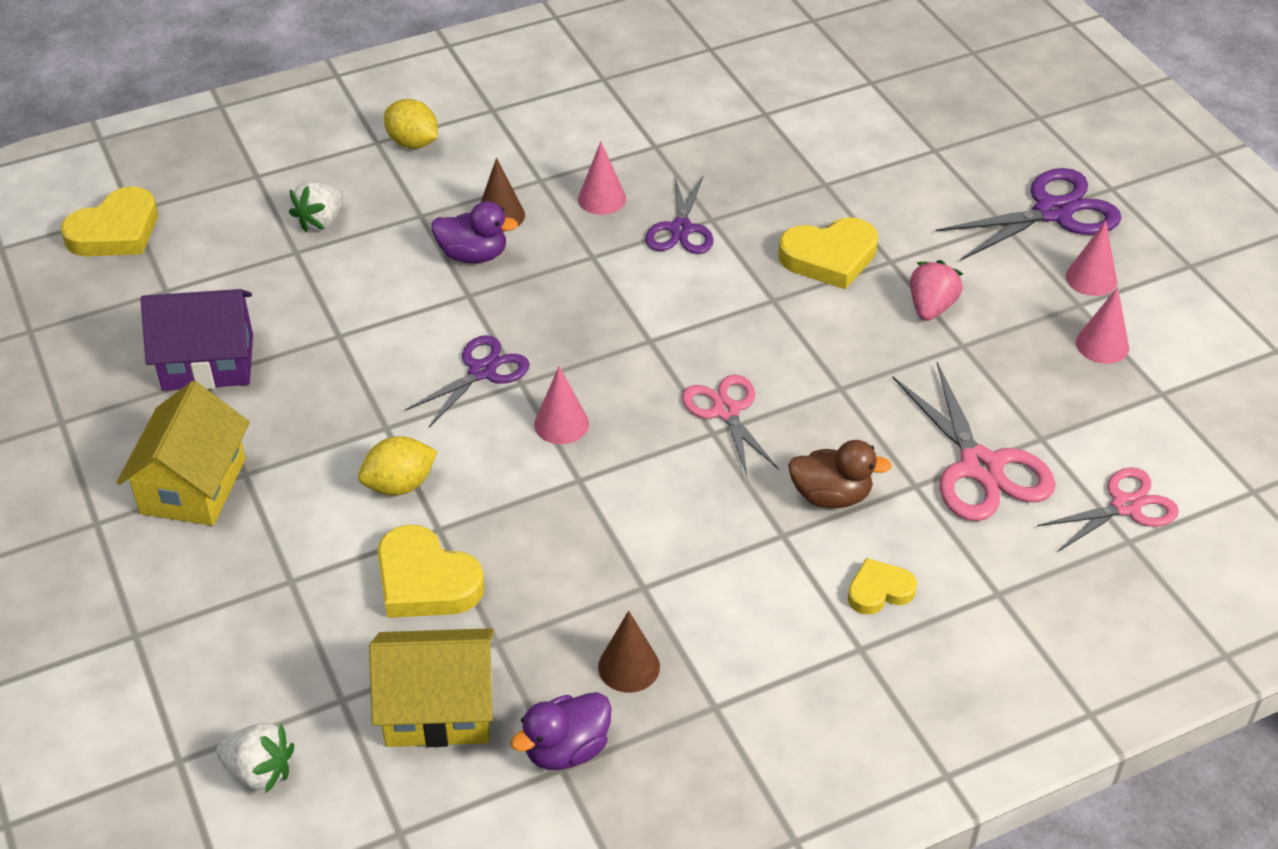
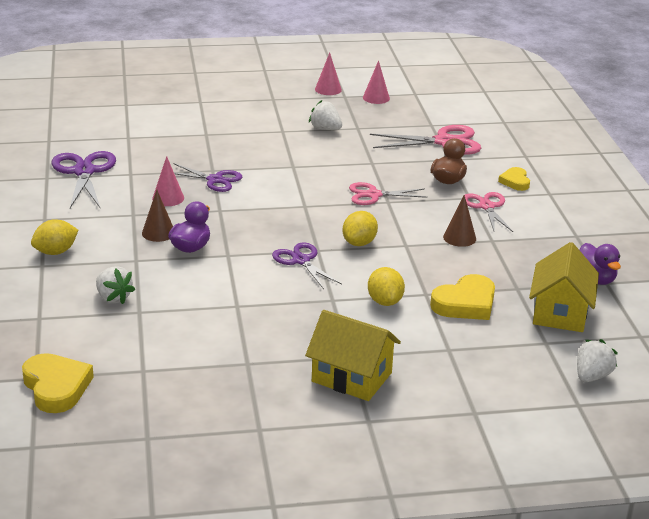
camera: 75 degrees left, 15 degrees down
(208, 362) = (233, 359): purple house -> none
(561, 424) = (359, 243): pink cone -> yellow lemon
(629, 667) = (545, 253): brown cone -> brown cone (459, 238)
(829, 257) = (269, 145): yellow heart -> none
(931, 307) = (325, 129): pink strawberry -> white strawberry
(1053, 212) = (273, 86): purple scissors -> purple scissors (84, 172)
(1125, 506) = (483, 117): pink scissors -> pink scissors (487, 207)

